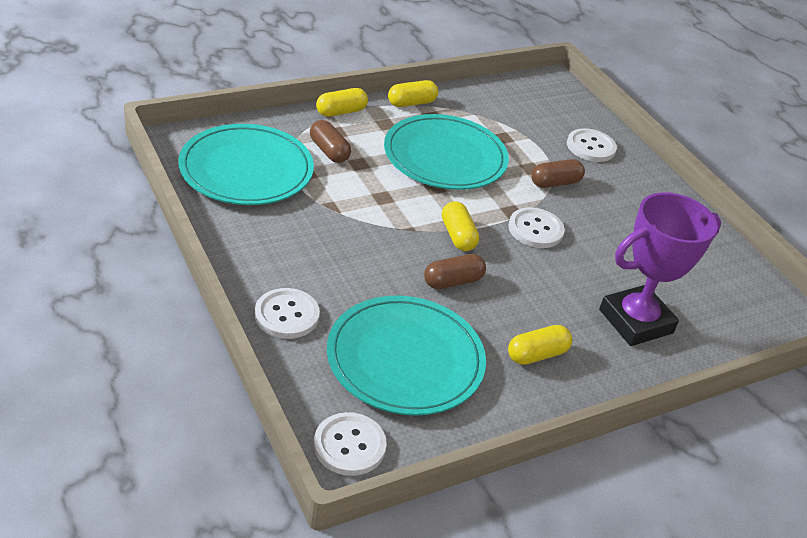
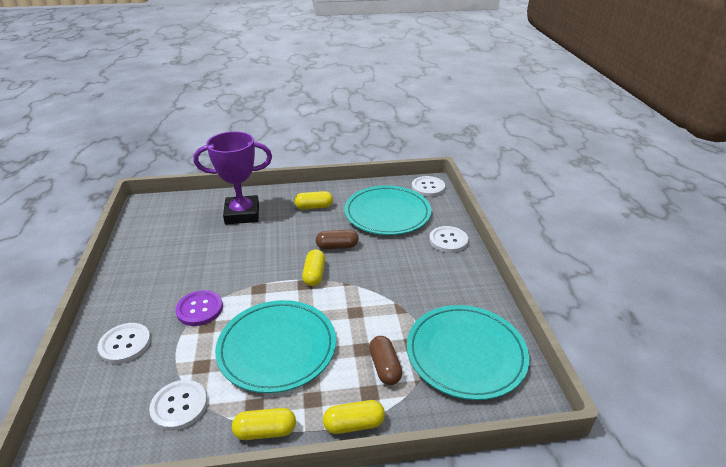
camera: 155 degrees left, 5 degrees down
(535, 229) = (253, 272): white button -> white button (179, 406)
(555, 183) = (199, 309): brown capsule -> purple button

